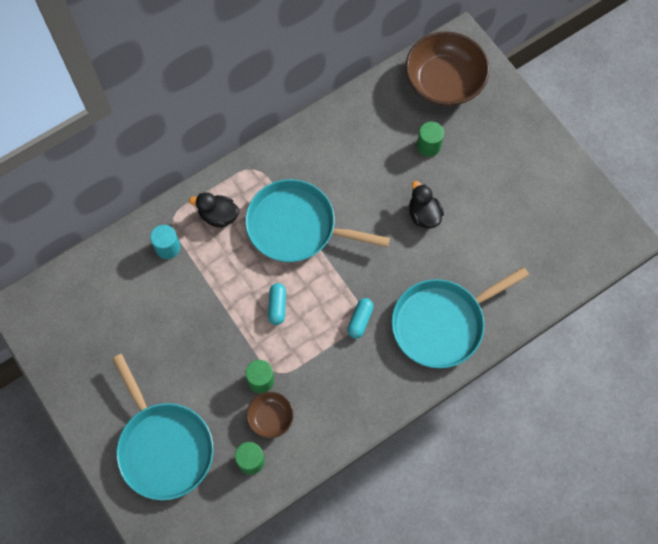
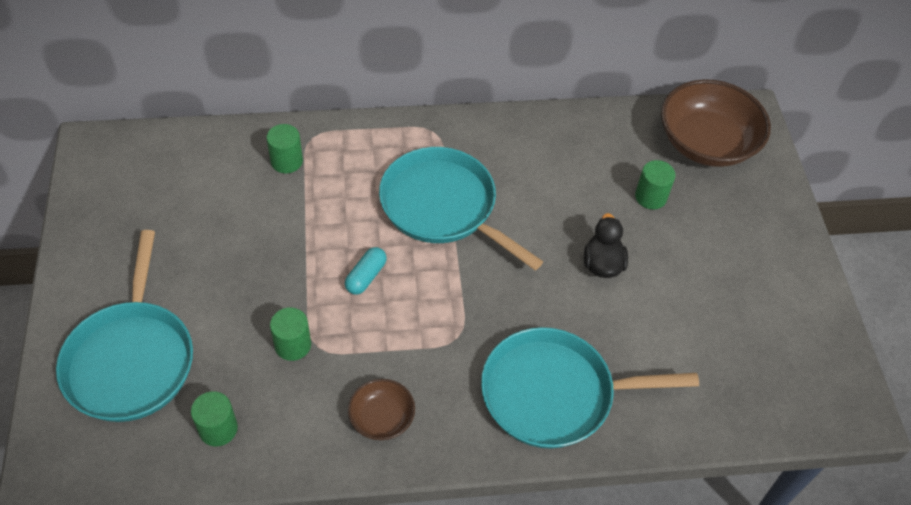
camera: 25 degrees right, 15 degrees down
(167, 247) = (286, 161): turquoise cylinder -> green cylinder
(218, 216) = (363, 157): black duck -> none
(270, 418) = (275, 392): brown bowl -> brown bowl (382, 418)
(360, 320) = (454, 339): turquoise capsule -> none

